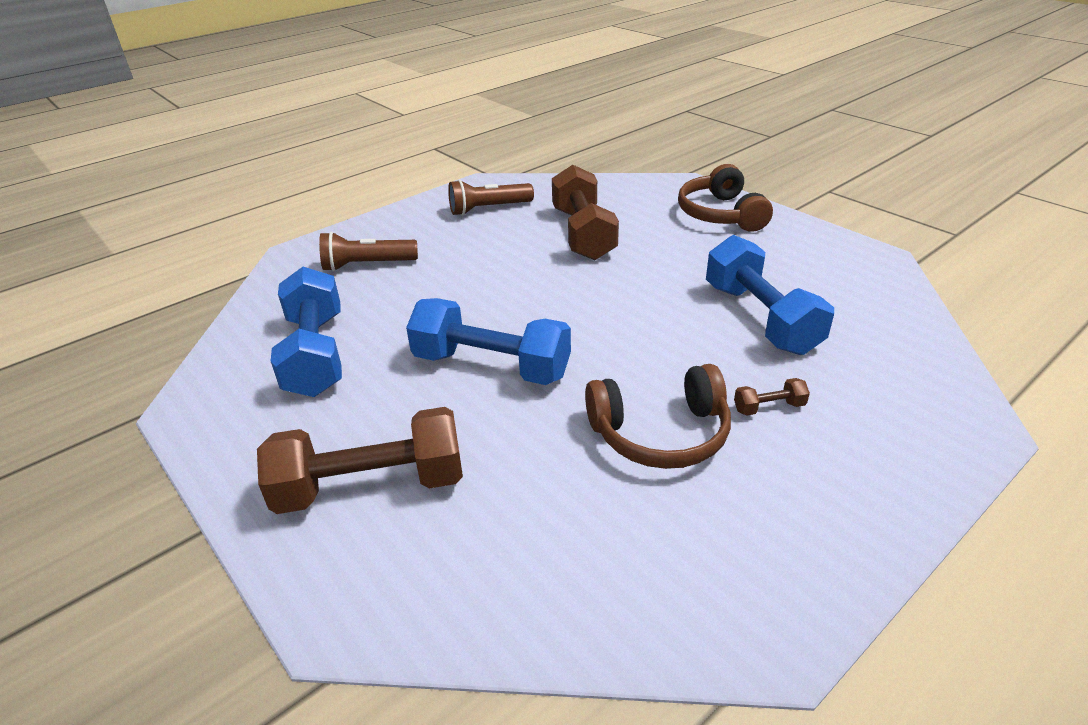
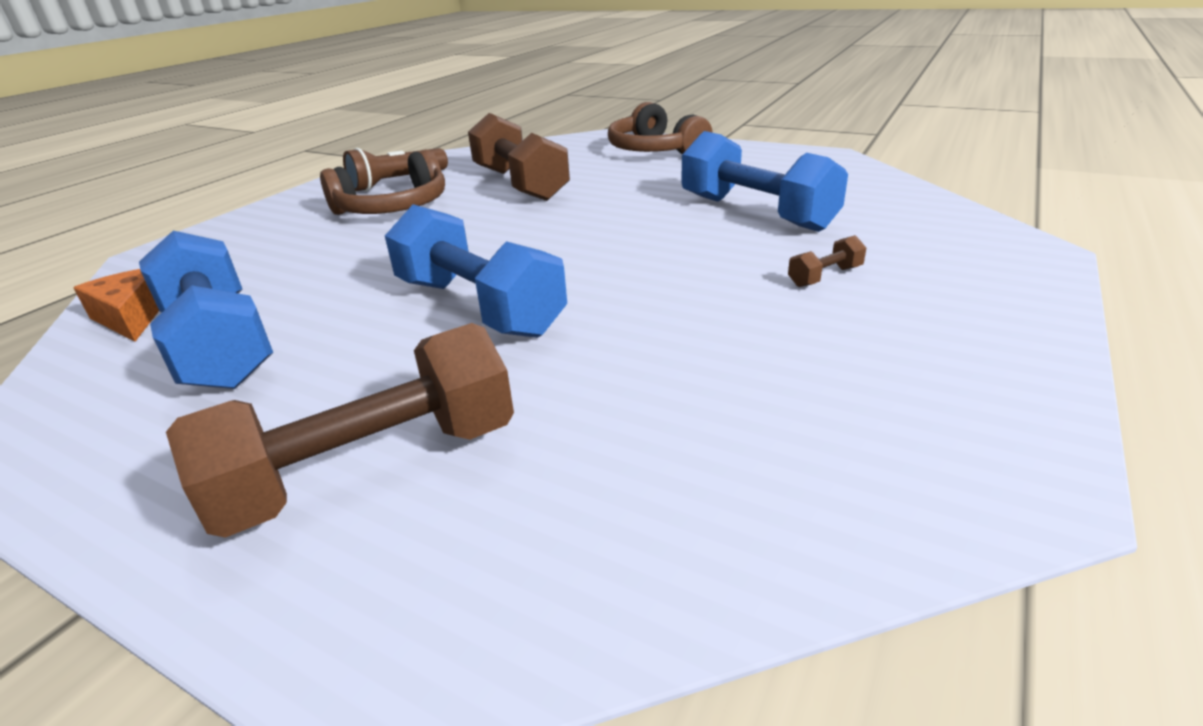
camera: 20 degrees left, 5 degrees down
(271, 313) = (131, 317): none -> orange cheese
(367, 265) = (261, 249): brown flashlight -> none
(491, 366) = (478, 307): blue dumbbell -> blue dumbbell turned 45 degrees clockwise
(660, 434) = (728, 323): brown headphones -> brown headphones (394, 208)

